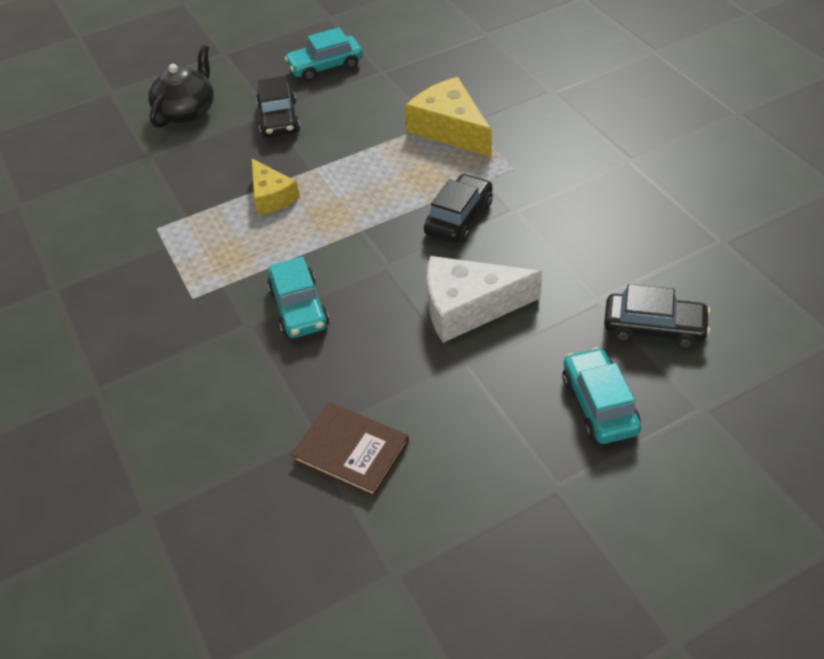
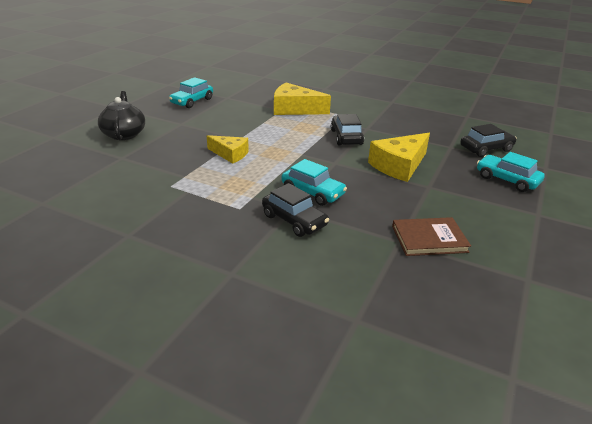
camera: 40 degrees left, 15 degrees down
(279, 119) = (191, 125): black car -> black car (294, 220)
(468, 307) = (399, 166): white cheese -> yellow cheese

